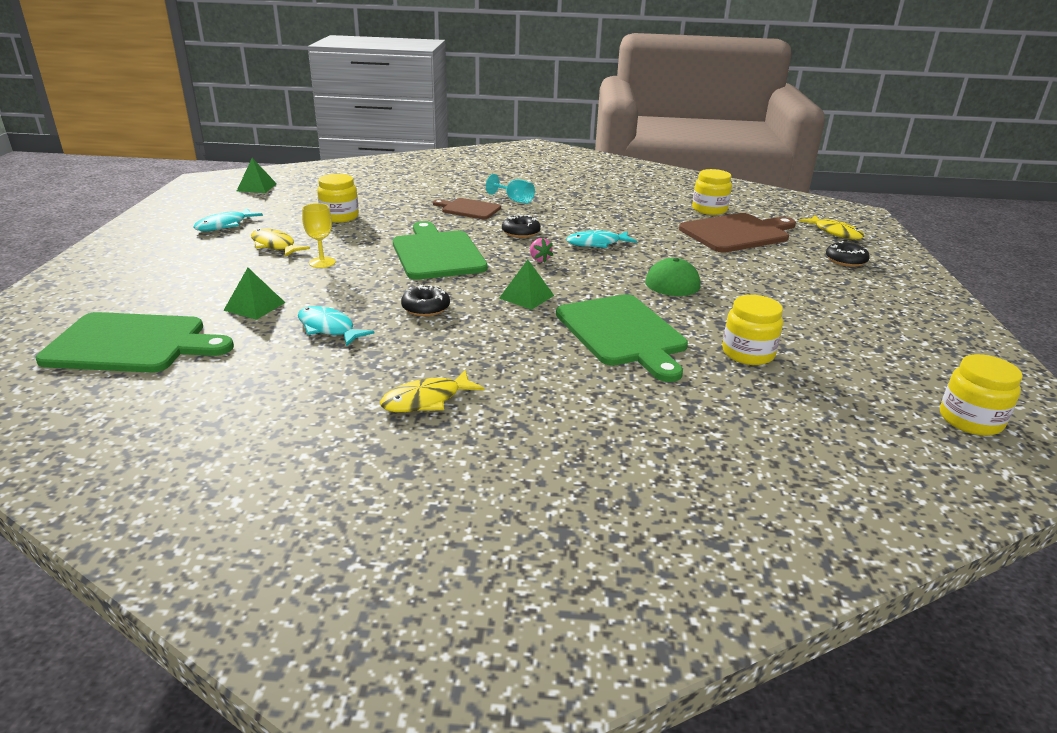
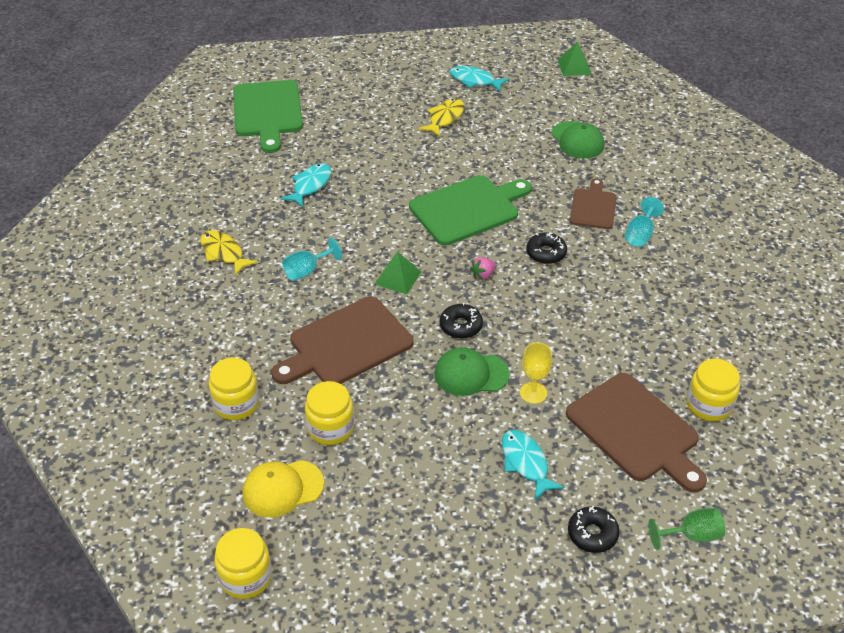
camera: 80 degrees right, 15 degrees up
(254, 306) = (334, 142): green pyramid -> none
(322, 262) = (422, 151): yellow goblet -> yellow goblet (533, 393)
(339, 217) = (526, 133): yellow jar -> yellow jar (236, 404)
(370, 201) = (577, 140): none -> green cap
(426, 308) = (357, 225): black donut -> black donut (461, 326)
(492, 344) = (307, 271): none -> turquoise goblet
(597, 243) = (542, 311): turquoise fish -> turquoise fish (526, 463)
(622, 333) = (346, 344): green cutting board -> brown cutting board
(835, 232) = (691, 535): yellow fish -> green goblet
(839, 388) = (282, 488): none -> yellow cap

